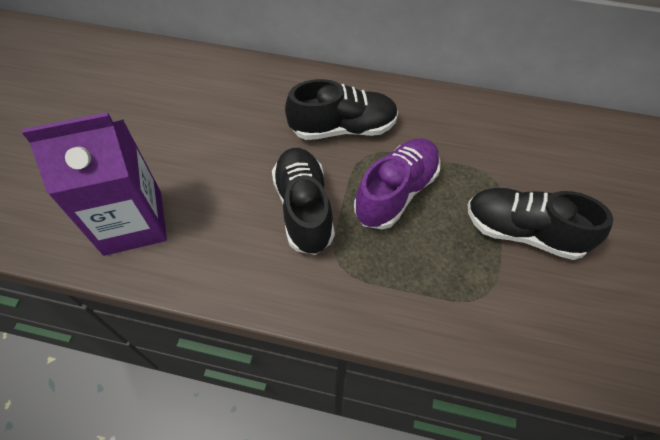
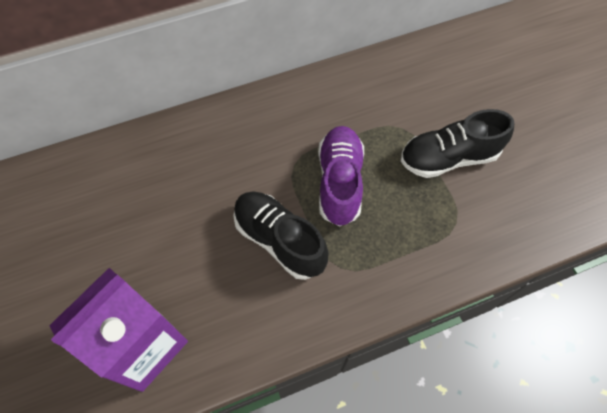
camera: 35 degrees left, 5 degrees up
(343, 128) = (258, 151): black shoe -> none

